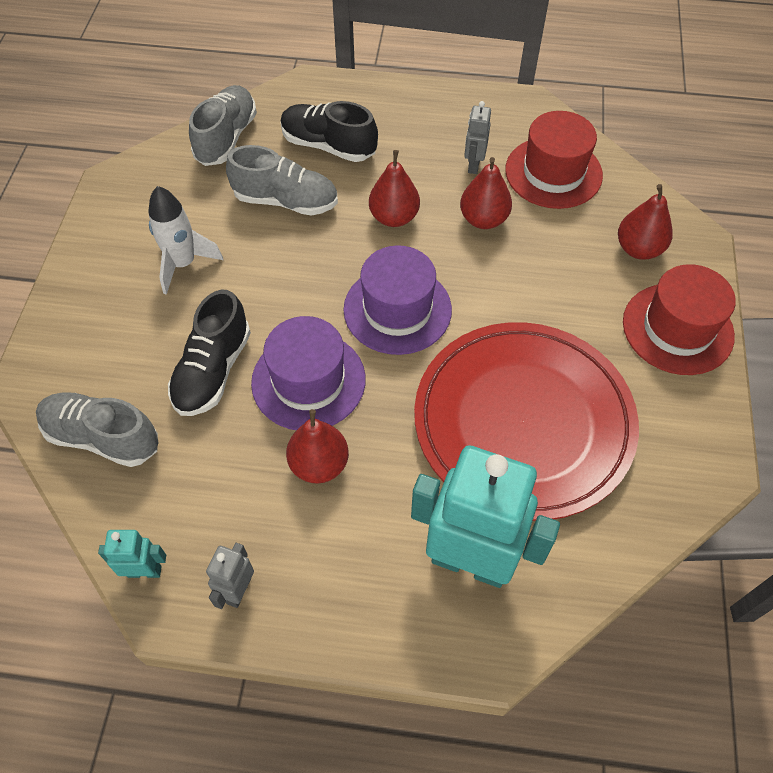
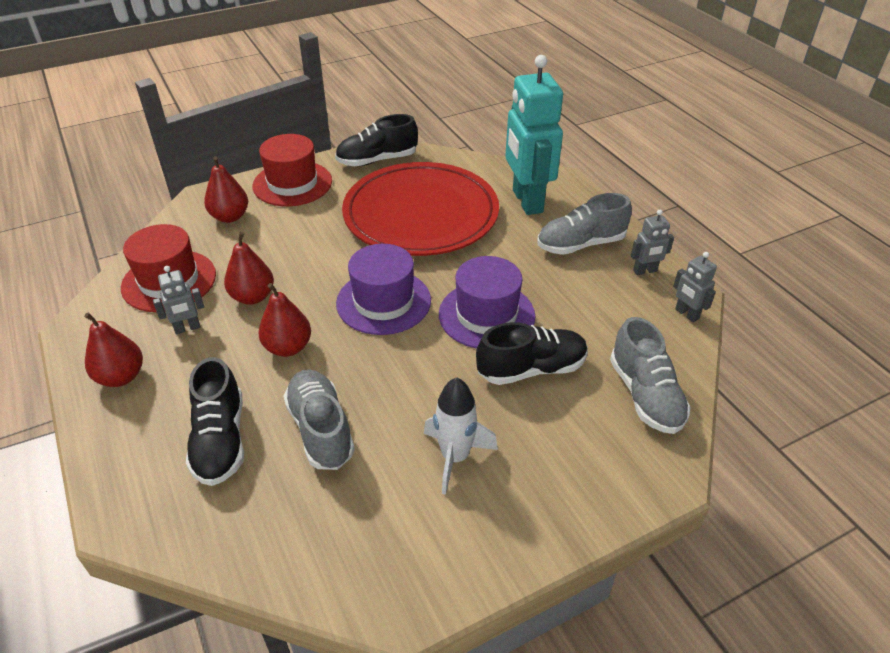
camera: 125 degrees left, 15 degrees down
(145, 571) = (686, 314): turquoise robot -> grey robot
(226, 138) = (261, 539): grey shoe -> grey shoe (580, 244)
(319, 464) = (538, 279): red pear -> red pear (121, 377)
(685, 443) = (377, 160): none -> black shoe

